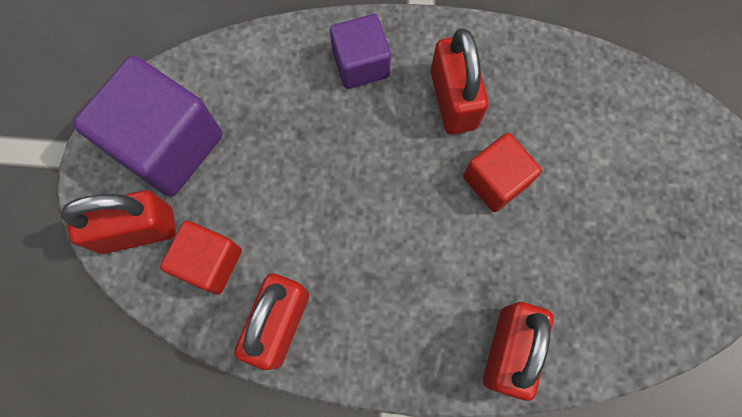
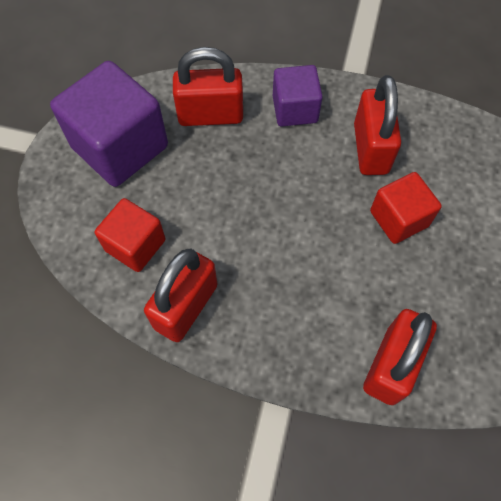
camera: 10 degrees right, 10 degrees down
(137, 230) = (79, 209): red padlock -> red padlock (210, 115)

